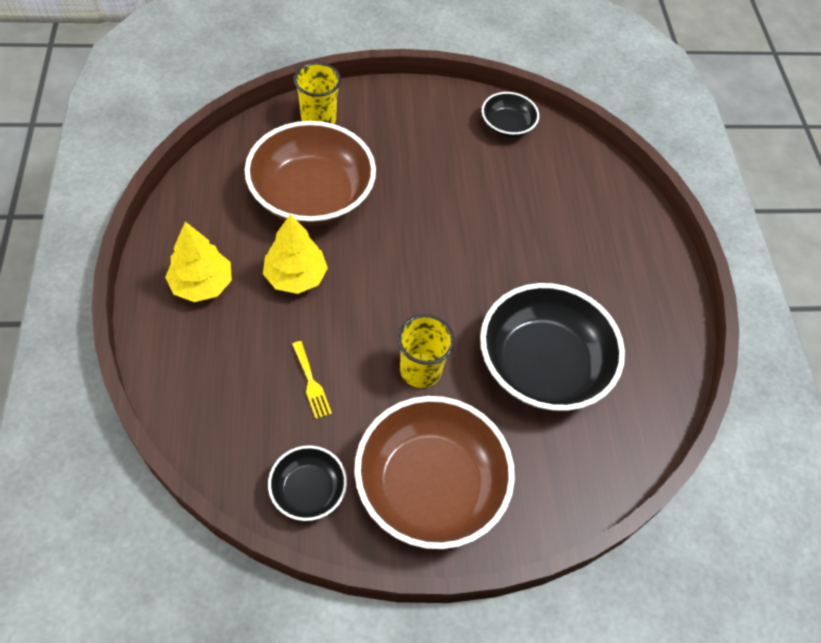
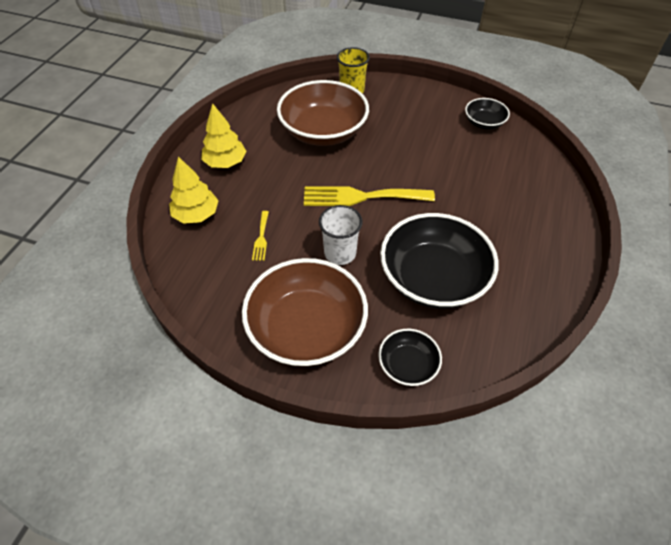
camera: 30 degrees right, 5 degrees down
(295, 277) = (286, 174): yellow tree -> yellow tree (196, 215)
(308, 490) = (222, 302): black bowl -> black bowl (407, 365)
(408, 280) = (361, 197): none -> yellow fork
(420, 370) = (340, 253): yellow cup -> white cup

